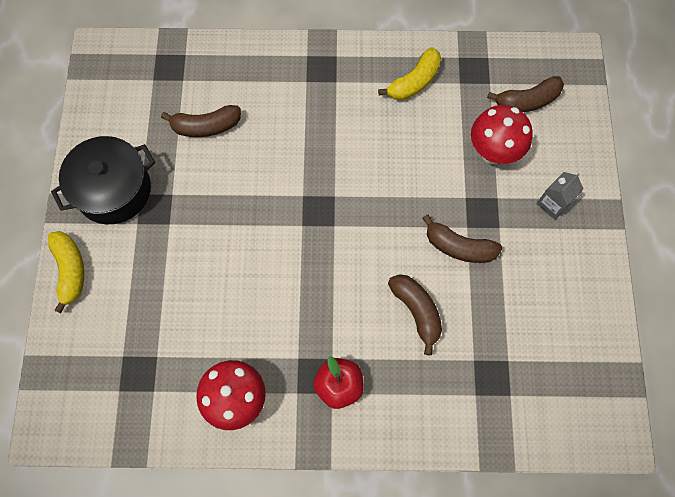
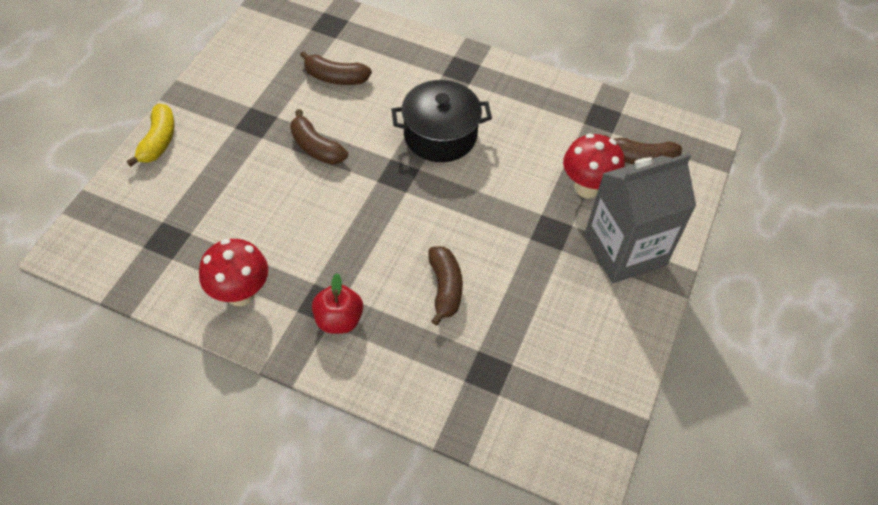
camera: 20 degrees right, 15 degrees down
(113, 190) = (230, 96): black pot -> black pot (440, 135)
(414, 82) = (541, 107): yellow banana -> none
(459, 247) = (514, 251): brown banana -> brown banana (316, 147)
(553, 204) = (625, 250): grey carton -> grey carton, size x2.43

